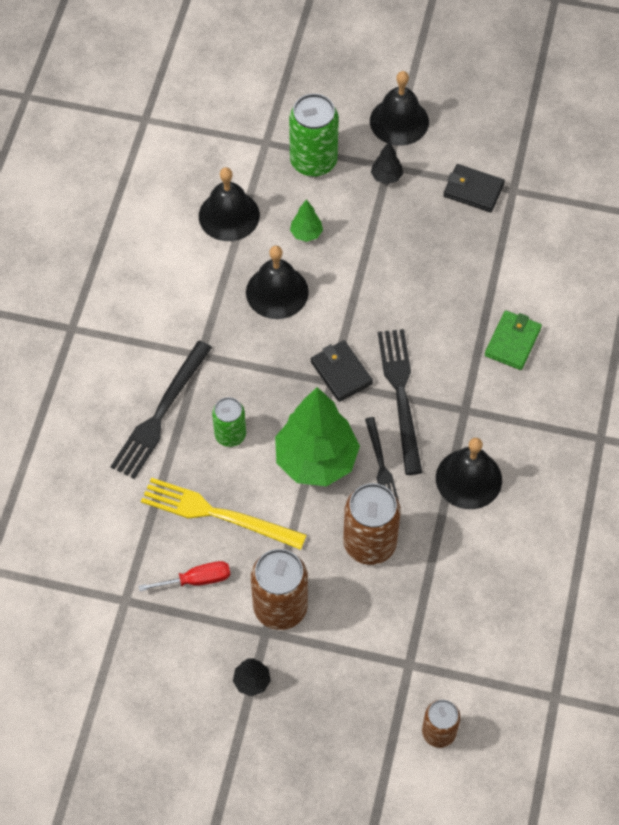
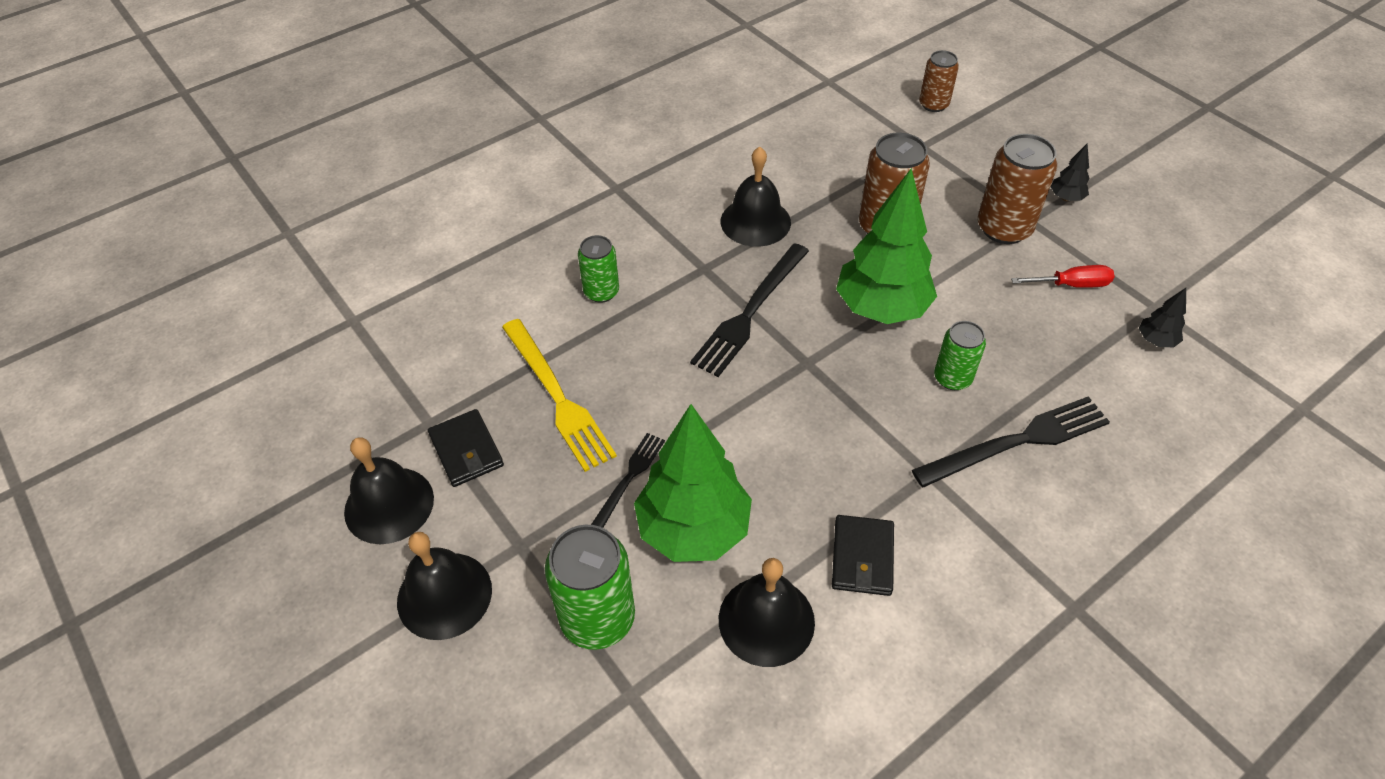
camera: 140 degrees left, 10 degrees down
(196, 580) = (1071, 285): red screwdriver -> red screwdriver turned 150 degrees clockwise
(217, 514) = (1015, 321): yellow fork -> yellow fork (557, 397)
(277, 292) = (786, 485): black bell -> black bell (389, 505)
(306, 233) = (693, 530): green tree -> green tree, size x2.38
(341, 373) = (790, 364): black wallet -> black wallet (862, 557)
(381, 464) = (822, 273): black fork -> black fork (628, 479)
(386, 177) = (537, 533): black tree -> black tree (1156, 341)
(512, 342) = (601, 292): green wallet -> green can

